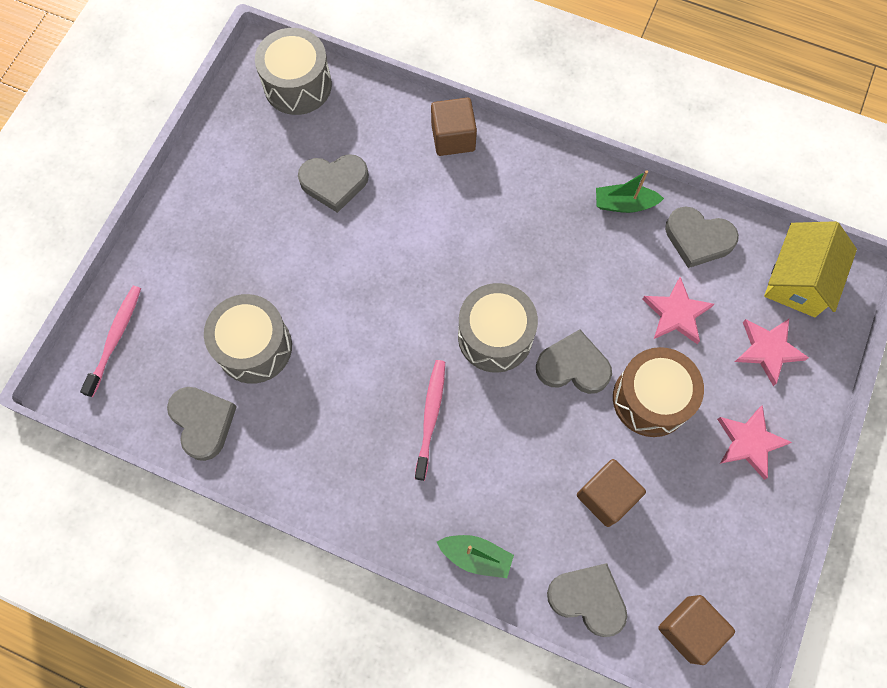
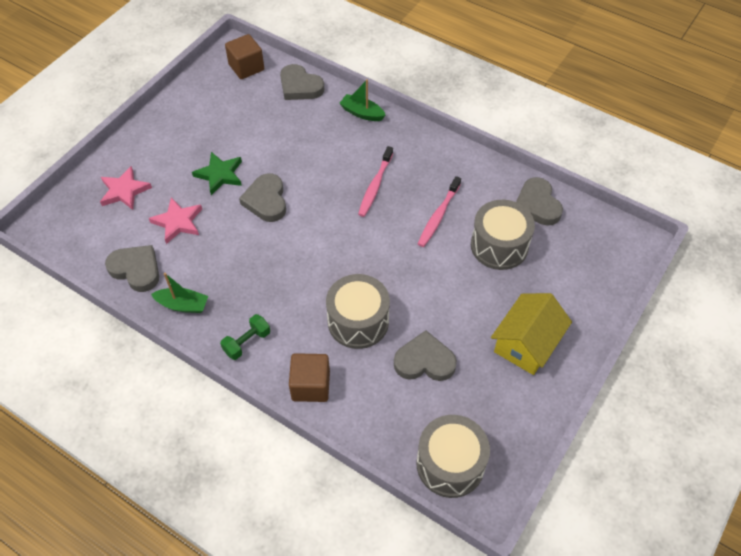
camera: 170 degrees left, 15 degrees down
(115, 338) = (607, 267): pink toothbrush -> pink toothbrush (438, 216)
(495, 336) = (317, 227): grey drum -> grey drum (358, 321)
(535, 172) = (247, 342): none -> green dumbbell
(573, 366) = (266, 201): grey heart -> grey heart turned 60 degrees clockwise
(606, 496) = (271, 129): brown cube -> none
(651, 399) = (220, 174): brown drum -> green star
(749, 442) = (166, 143): pink star -> none
(798, 279) = (76, 230): yellow house -> yellow house (527, 343)

